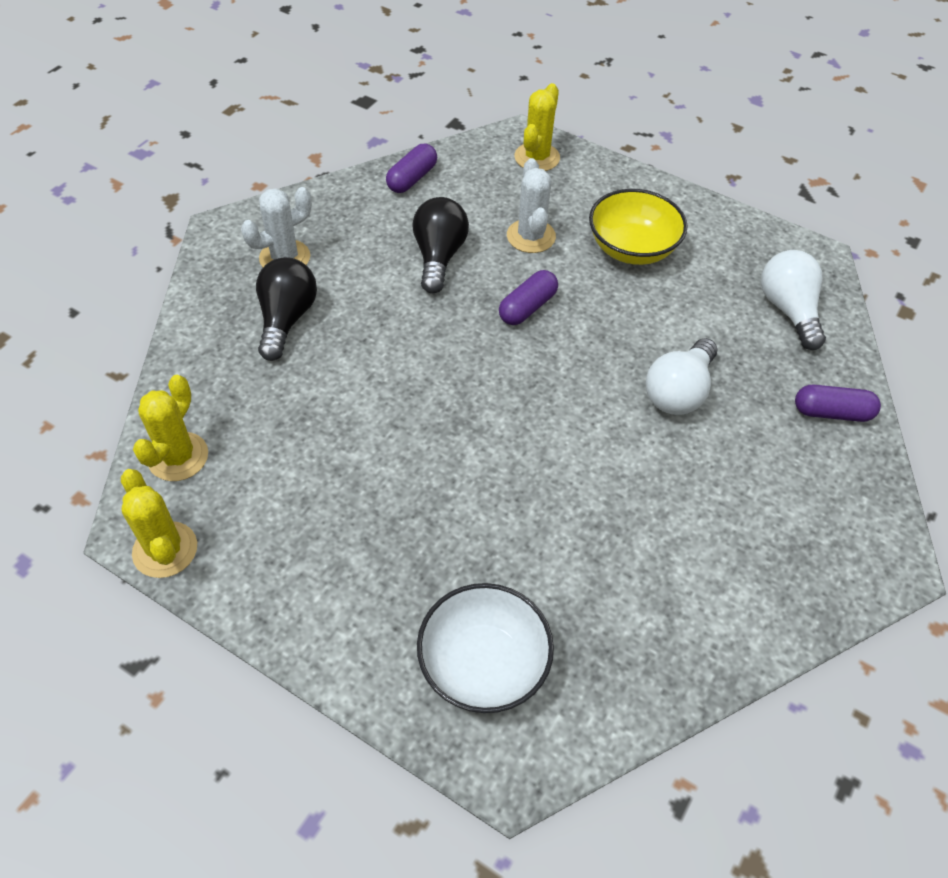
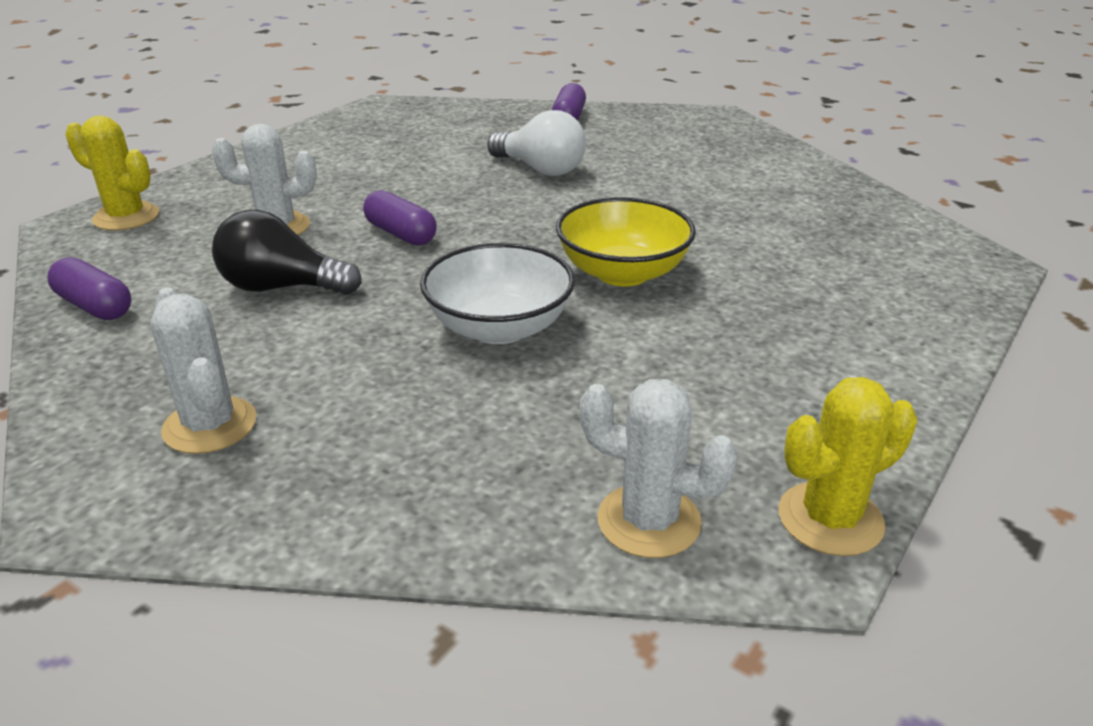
camera: 85 degrees left, 20 degrees down
(178, 457) = (649, 521): yellow cactus -> white cactus
(286, 319) = (361, 418): black light bulb -> none
(483, 664) = (887, 274): white bowl -> white bowl (499, 327)
(632, 248) = (329, 176): yellow bowl -> yellow bowl (622, 273)
(788, 310) = (445, 121): white light bulb -> none

